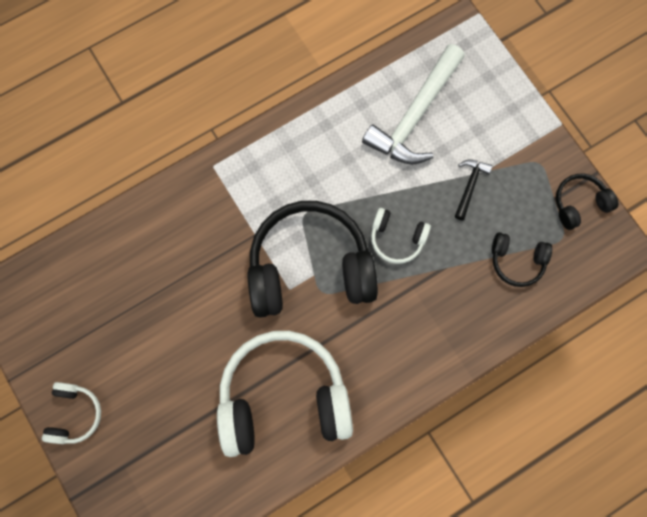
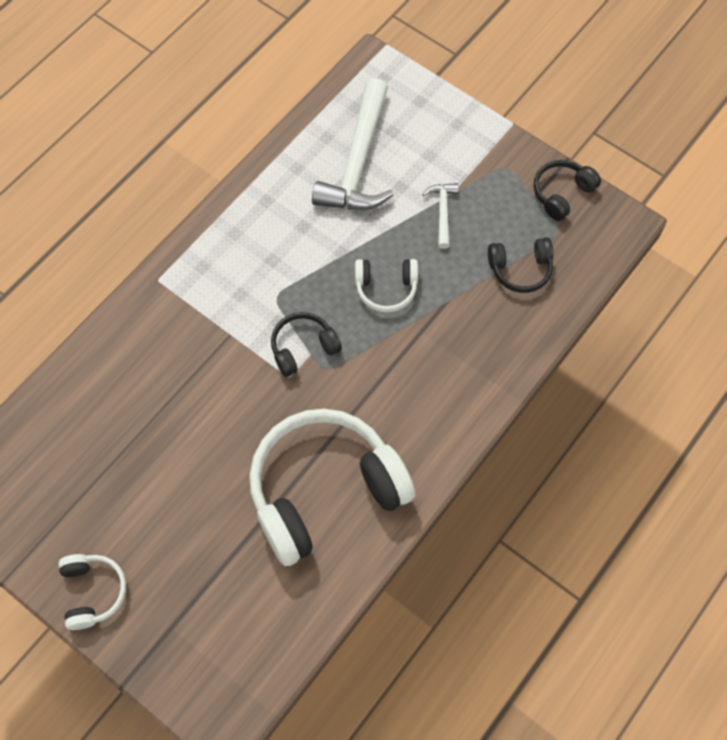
camera: 20 degrees left, 10 degrees down
(310, 267) = (303, 348): black headphones -> black headphones, size x0.46
(469, 186) = (442, 212): black hammer -> white hammer

